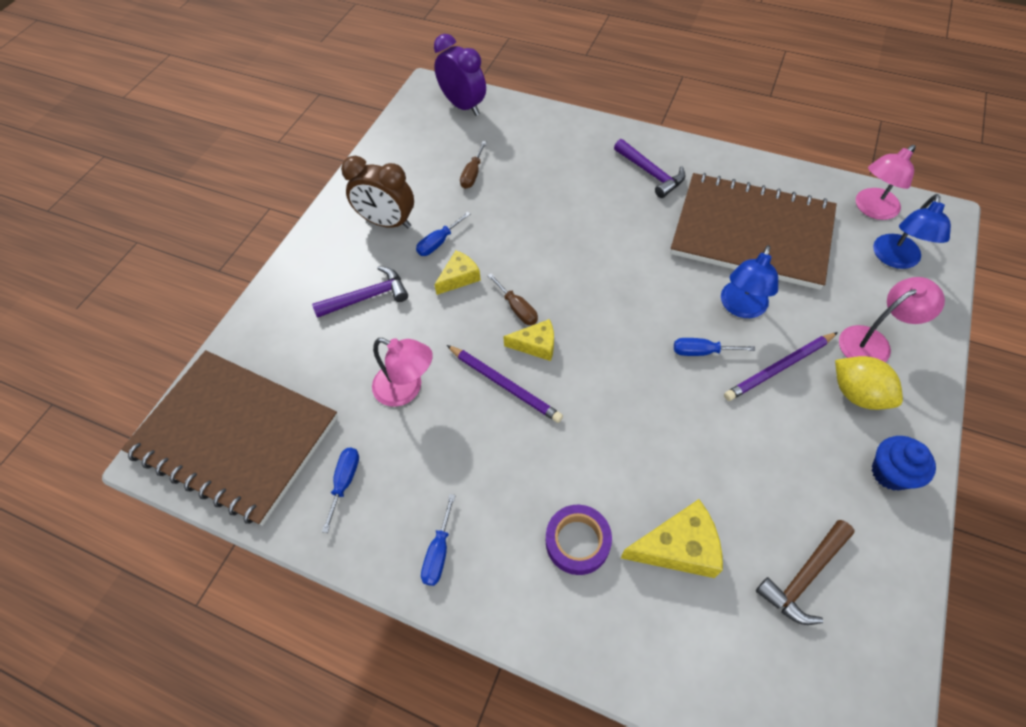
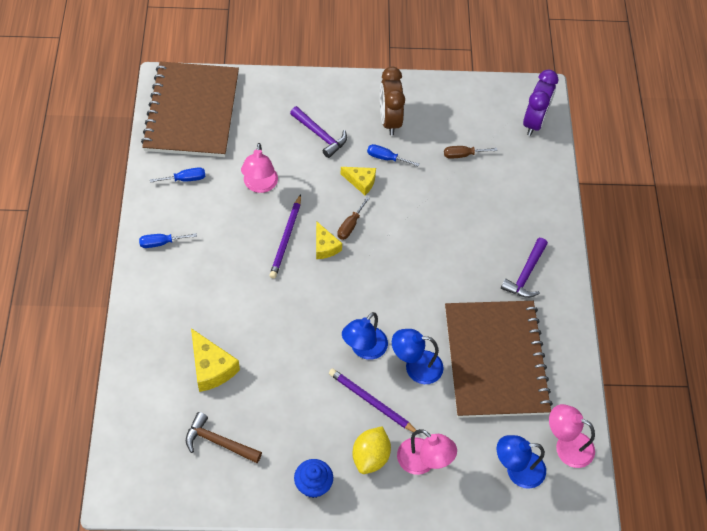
camera: 60 degrees right, 0 degrees up
(577, 542) = (194, 312): purple tape -> none
(701, 351) = (364, 349): blue screwdriver -> blue lamp

